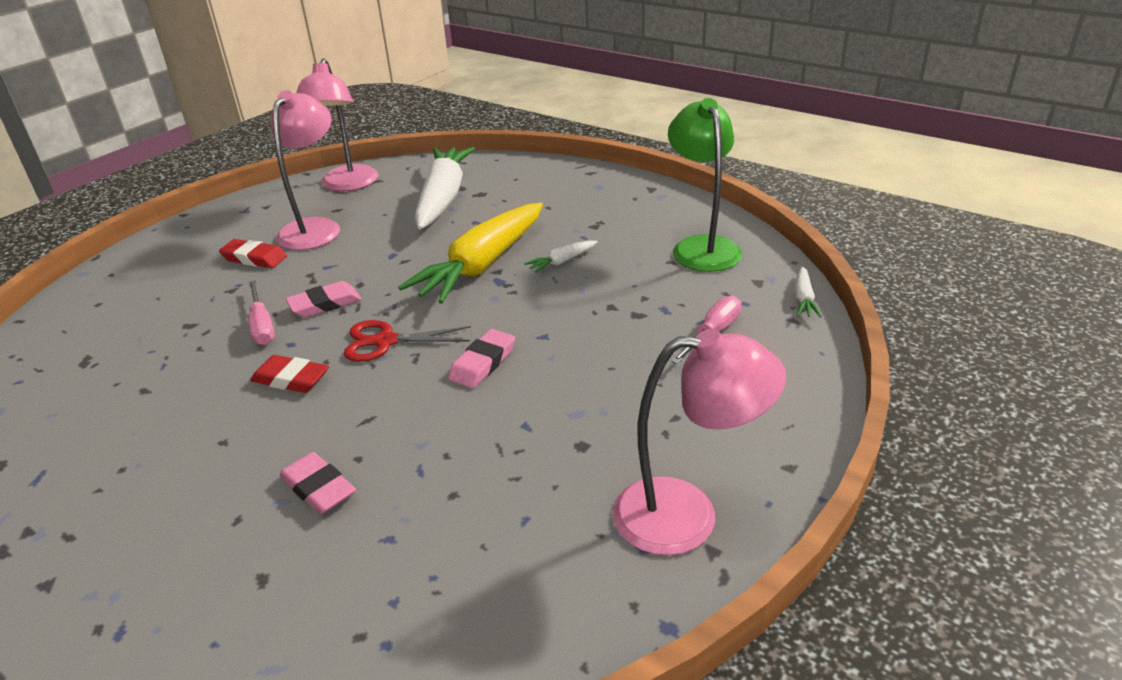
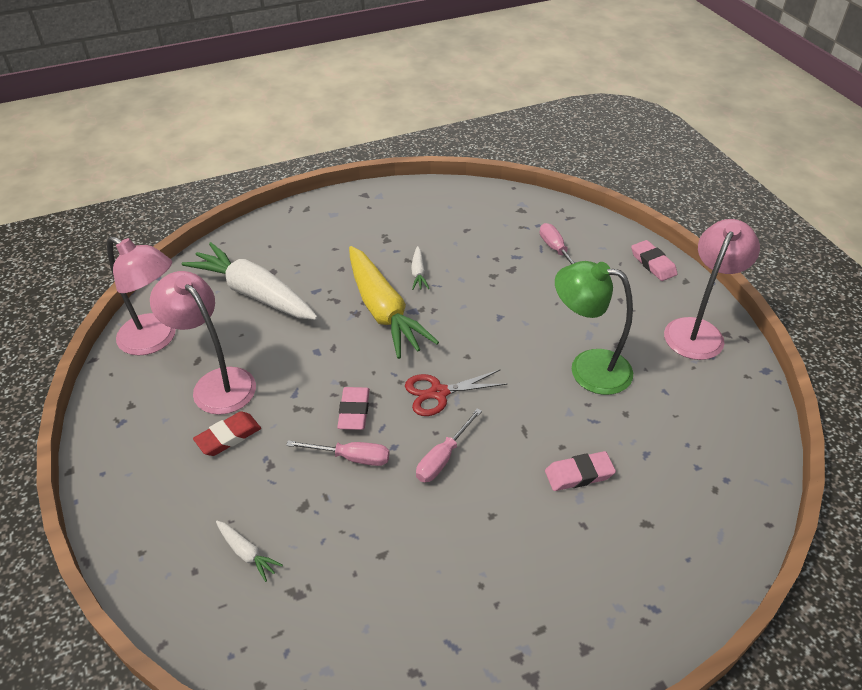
camera: 60 degrees left, 10 degrees up
(291, 379) = (443, 458): red eraser -> pink screwdriver
(385, 341) = (438, 393): red scissors -> red scissors turned 45 degrees clockwise
(483, 363) = (506, 354): pink eraser -> pink eraser (653, 263)
(702, 246) = (462, 210): green lamp -> green lamp (588, 368)
(803, 299) = (553, 204): white carrot -> white carrot (246, 553)

